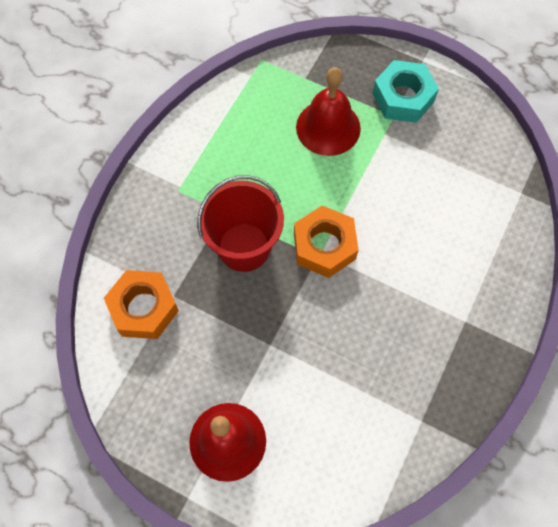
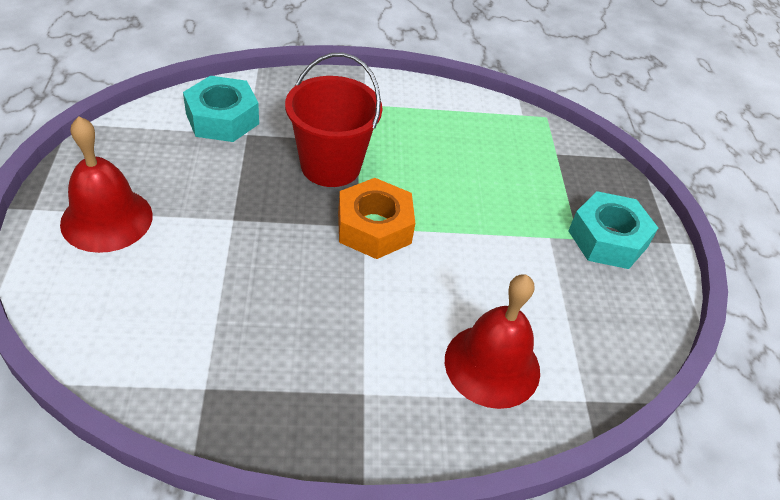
camera: 55 degrees right, 20 degrees down
(144, 308) = (222, 118): orange nut -> turquoise nut
(328, 127) = (515, 188): red bell -> red bell (492, 365)

